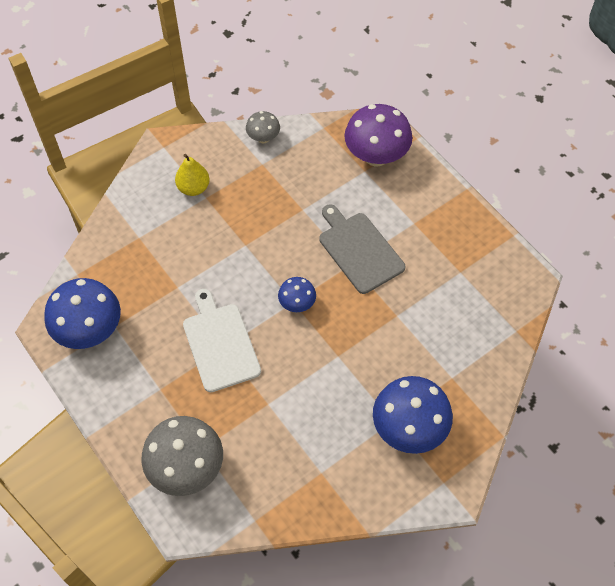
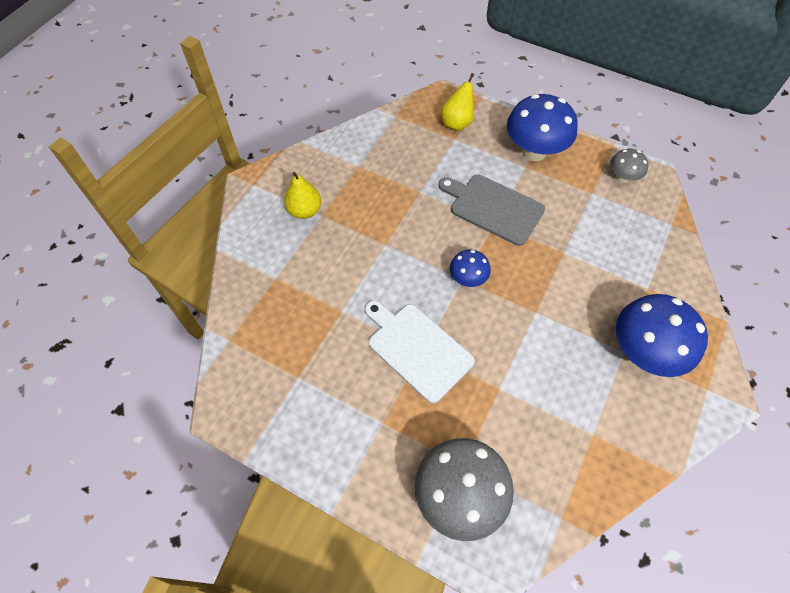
camera: 25 degrees left, 0 degrees up
(90, 331) = (274, 394): blue mushroom -> blue mushroom (534, 151)
(263, 138) = (346, 143): grey mushroom -> grey mushroom (622, 178)
(376, 156) = (457, 123): purple mushroom -> yellow pear

